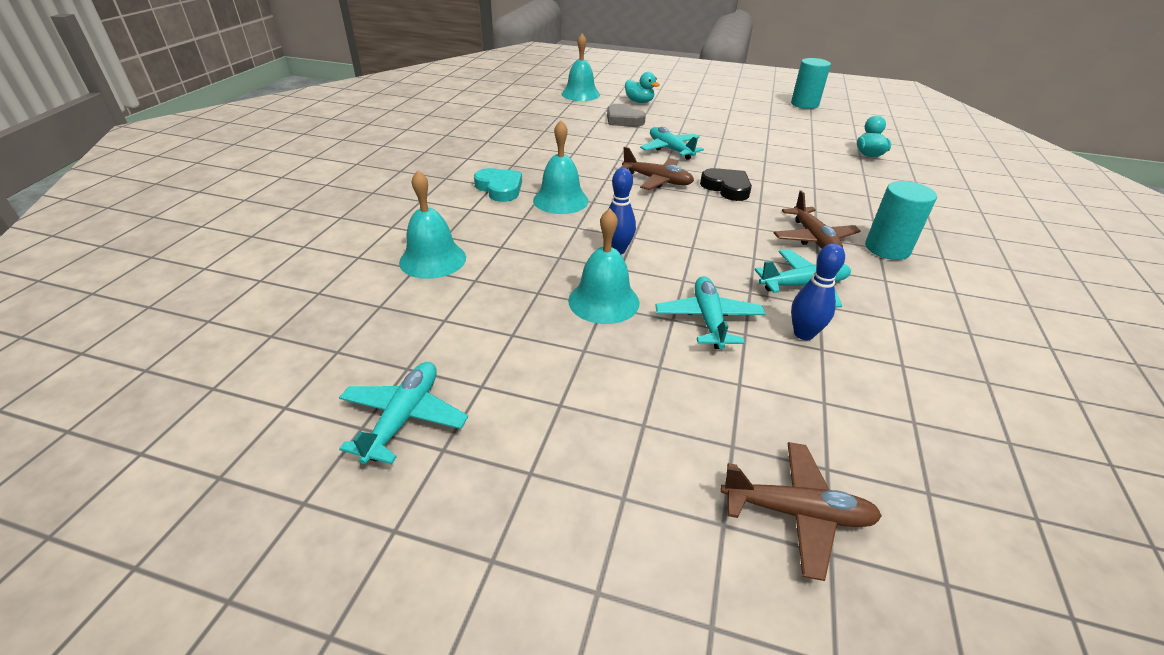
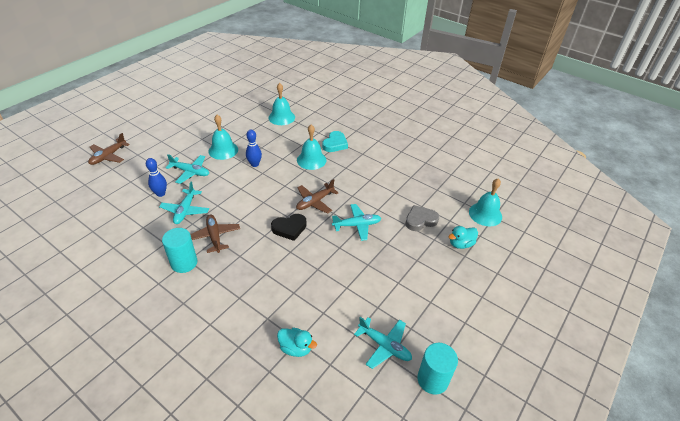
camera: 110 degrees right, 5 degrees up
(404, 418) = (203, 103): turquoise plane -> turquoise plane (384, 346)
(500, 188) = (335, 144): turquoise heart -> turquoise heart turned 45 degrees counterclockwise
(813, 239) = (214, 236): brown plane -> brown plane turned 60 degrees clockwise

